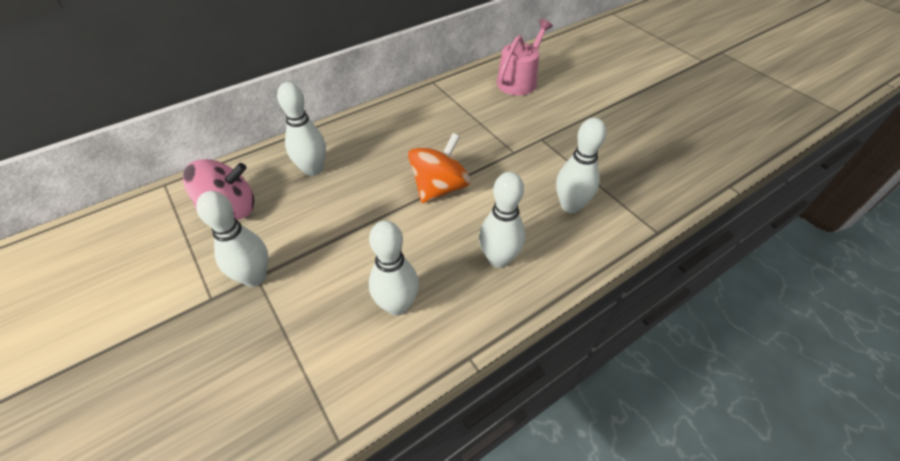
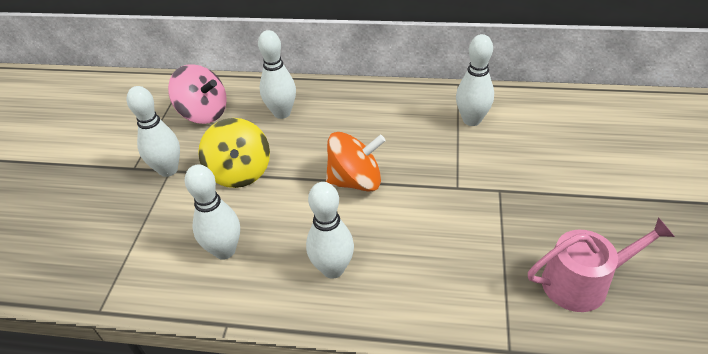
camera: 45 degrees right, 5 degrees down
(332, 237) = (240, 172): none -> yellow spinning top
(519, 80) = (547, 122): pink watering can -> pink watering can (583, 282)
(570, 206) = (450, 267): white bowling pin -> white bowling pin (471, 120)

